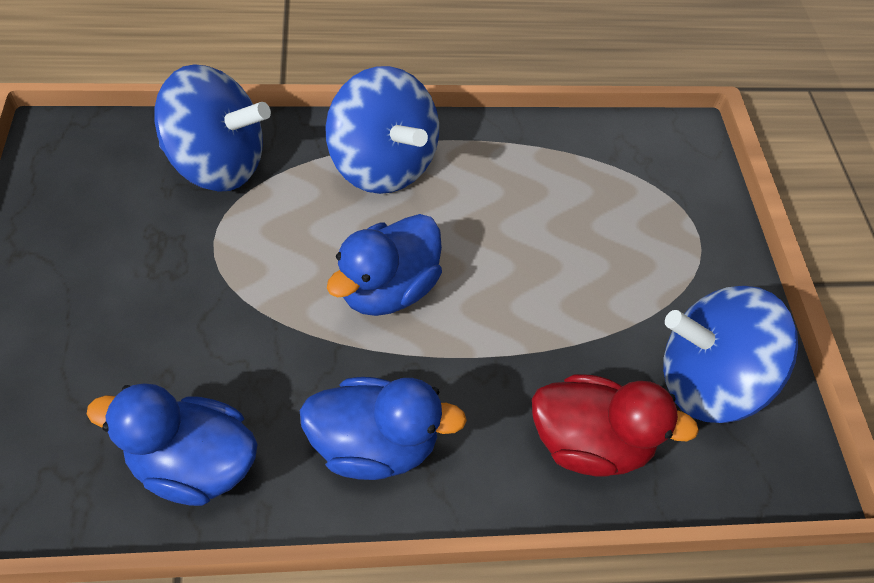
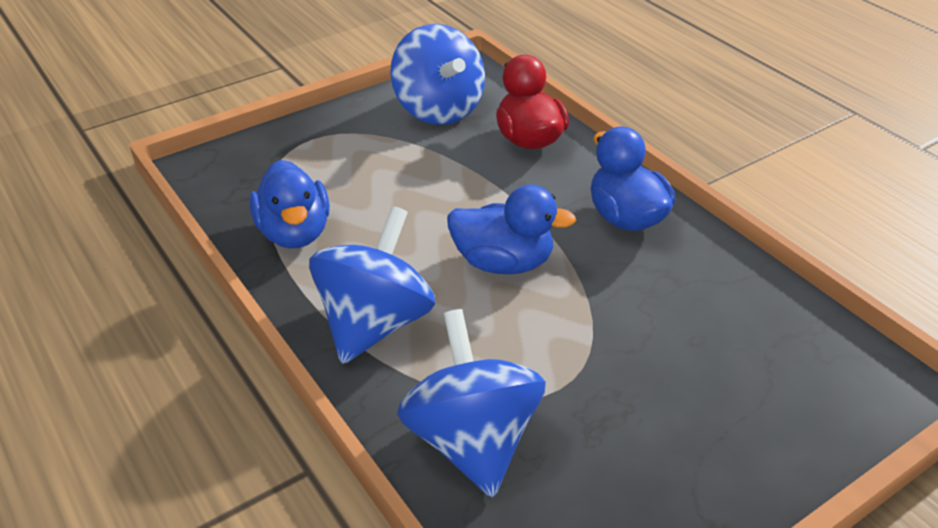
camera: 115 degrees left, 15 degrees down
(194, 463) = (731, 289): blue duck -> blue duck (294, 233)

